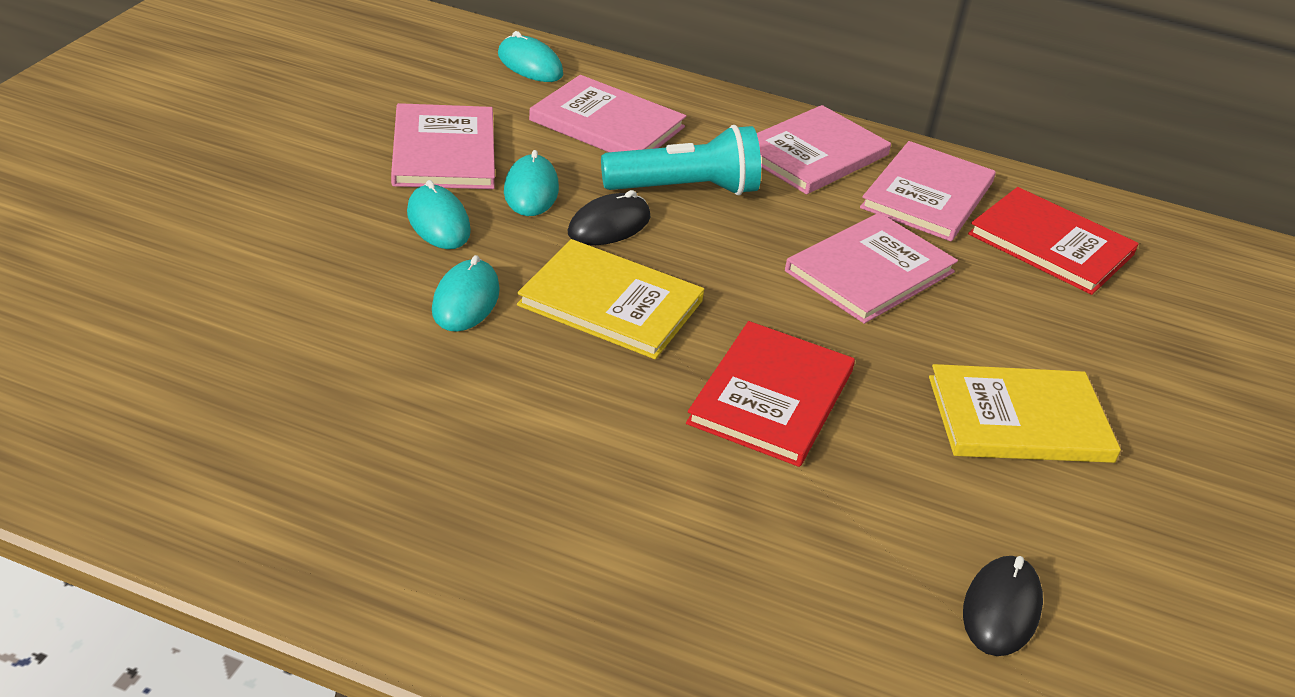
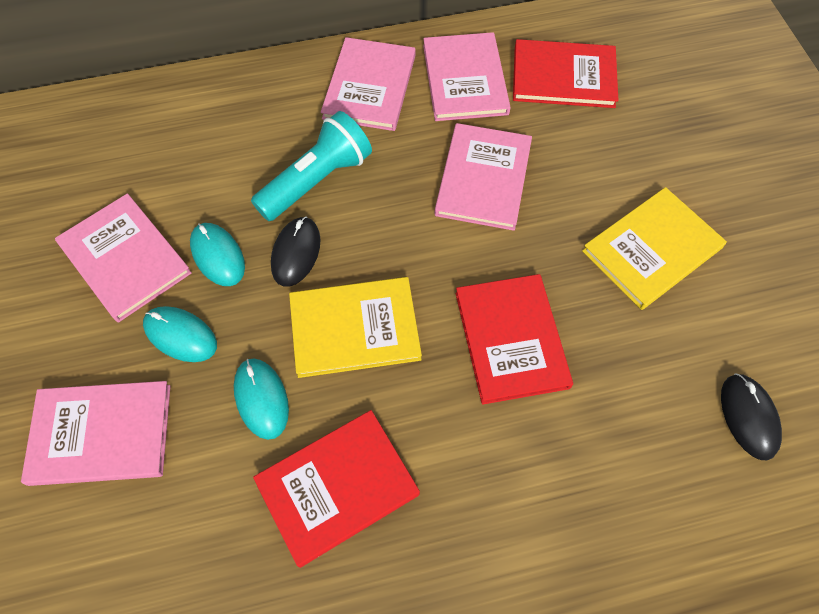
camera: 30 degrees left, 25 degrees up
(471, 396) = (337, 487): none -> red book
(530, 65) = (112, 122): turquoise mouse -> none
(607, 124) = (215, 149): pink book -> pink book (101, 434)

